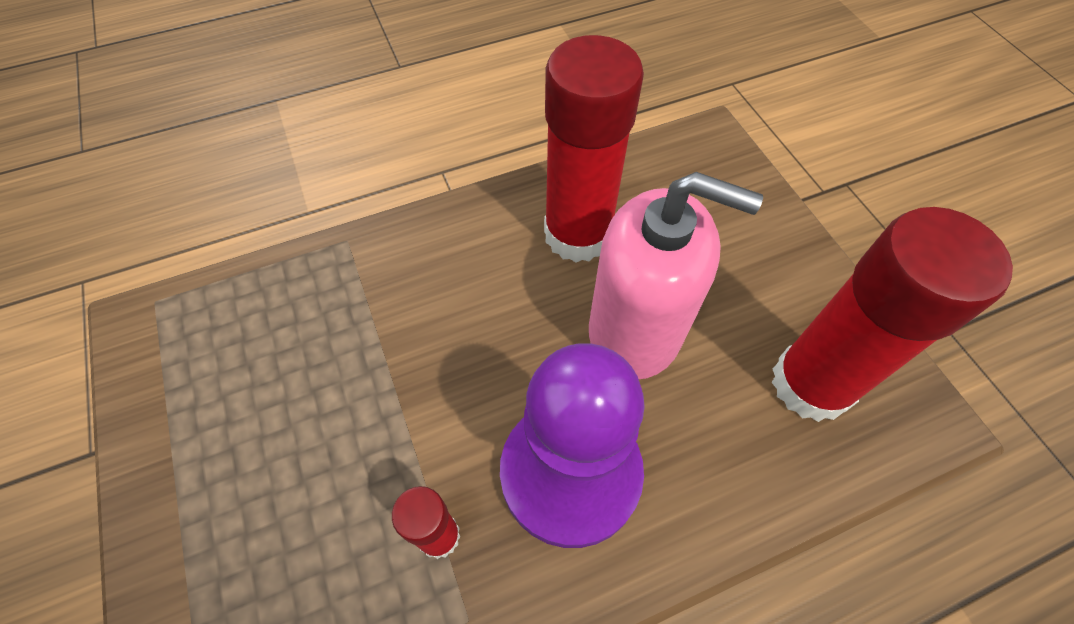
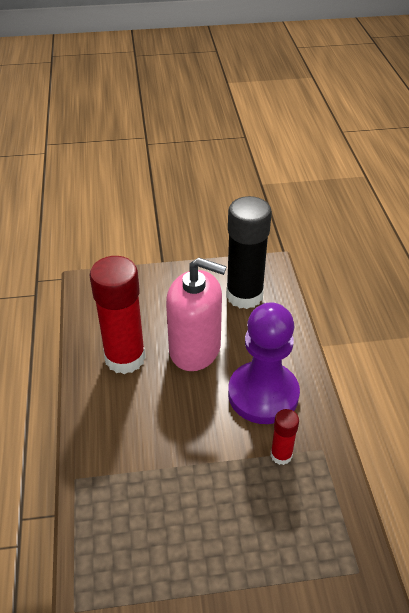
camera: 75 degrees left, 15 degrees down
(636, 330) = (195, 349): pink soap dispenser -> pink soap dispenser turned 75 degrees clockwise
(811, 384) = (244, 295): red glue stick -> black glue stick

